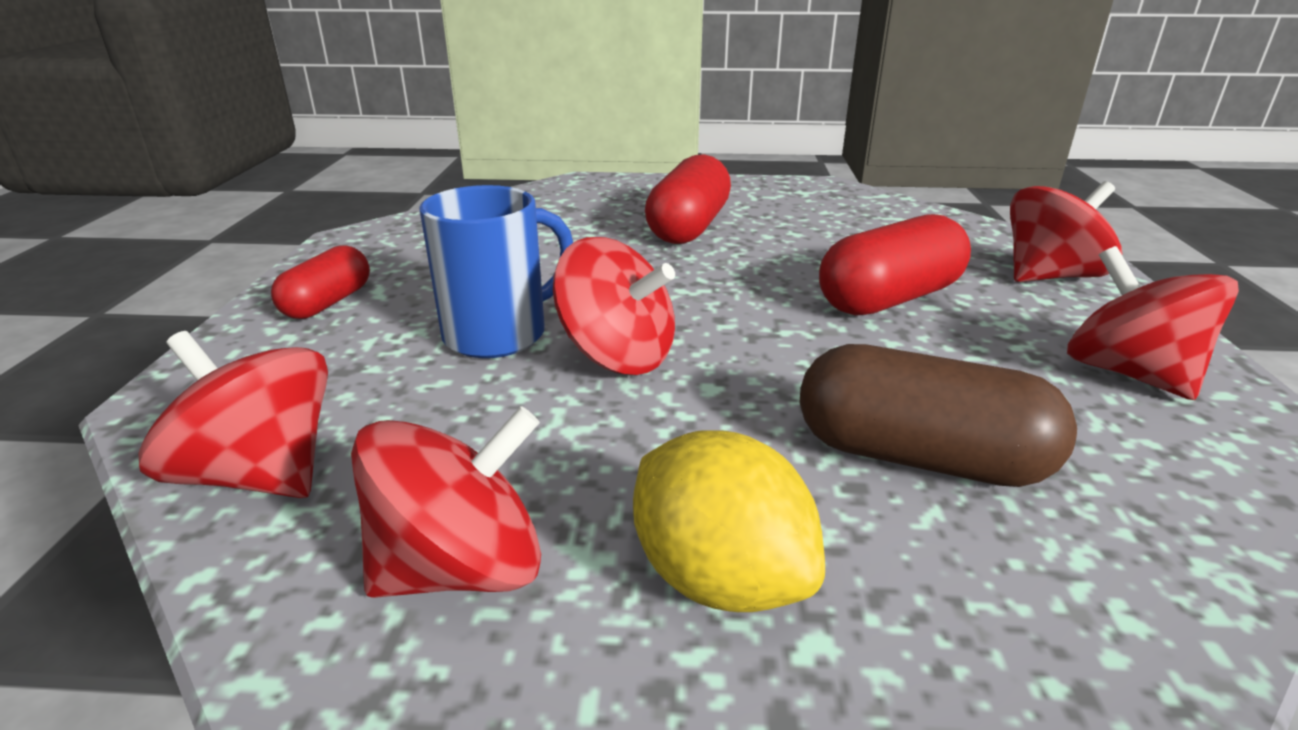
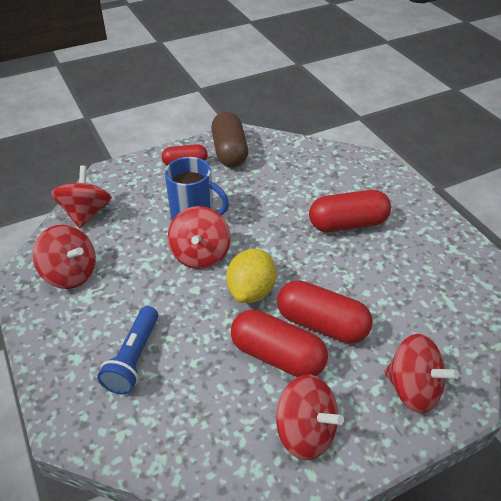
camera: 60 degrees right, 15 degrees up
(719, 577) = (92, 328): yellow lemon -> yellow lemon (251, 291)
(870, 527) = (133, 358): none -> blue flashlight
(919, 457) = (183, 363): brown capsule -> brown capsule (229, 152)
(944, 352) = (277, 356): none -> red capsule
(1128, 373) = (305, 431): red spinning top -> red spinning top turned 90 degrees clockwise

